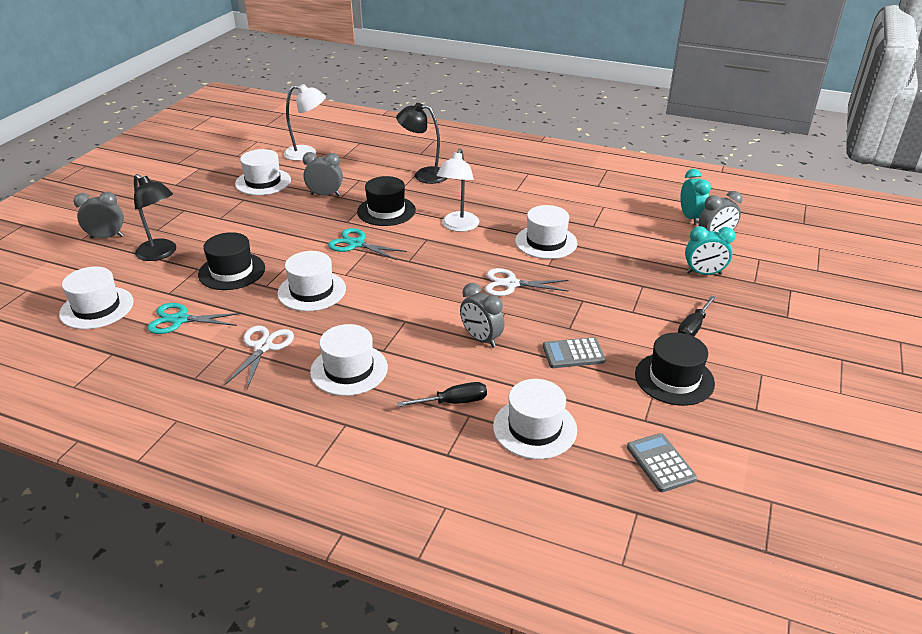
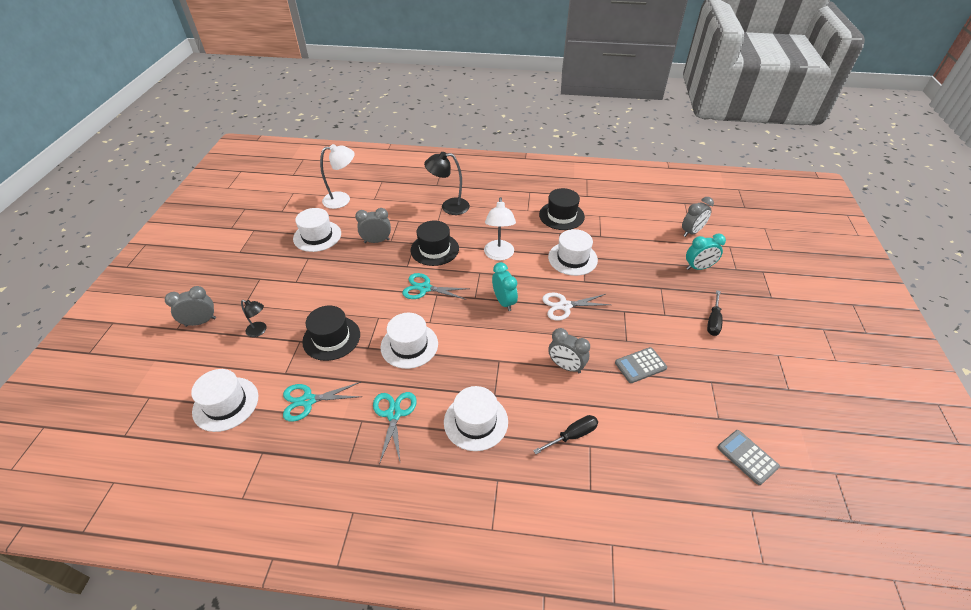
camera: 15 degrees left, 10 degrees up
(161, 253) = (260, 331): black lamp -> black lamp, size x0.58
(263, 347) = (394, 414): white scissors -> turquoise scissors
(534, 428) = (644, 446): white hat -> none
(674, 378) = (721, 373): black hat -> black hat (561, 215)
(690, 218) = (666, 216): turquoise clock -> turquoise clock (504, 302)

